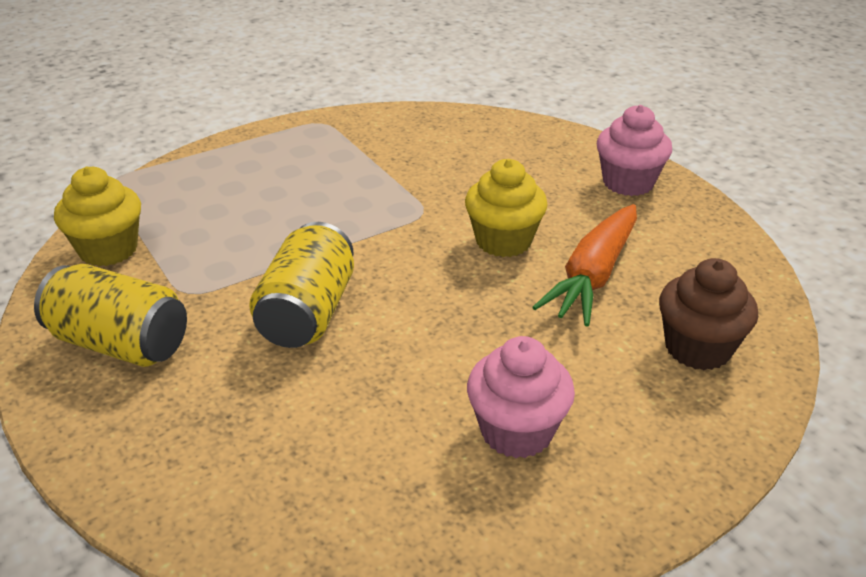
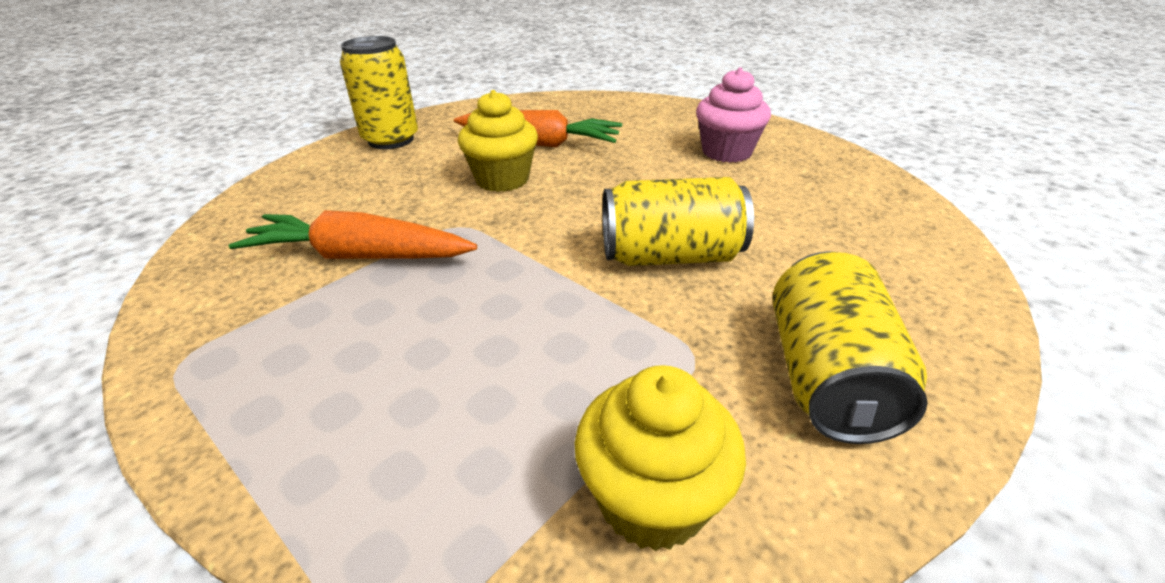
camera: 105 degrees left, 0 degrees up
(399, 169) = (360, 256): none -> orange carrot
(628, 183) = (391, 140): pink cupcake -> yellow can
(697, 348) = (603, 112): brown cupcake -> none

